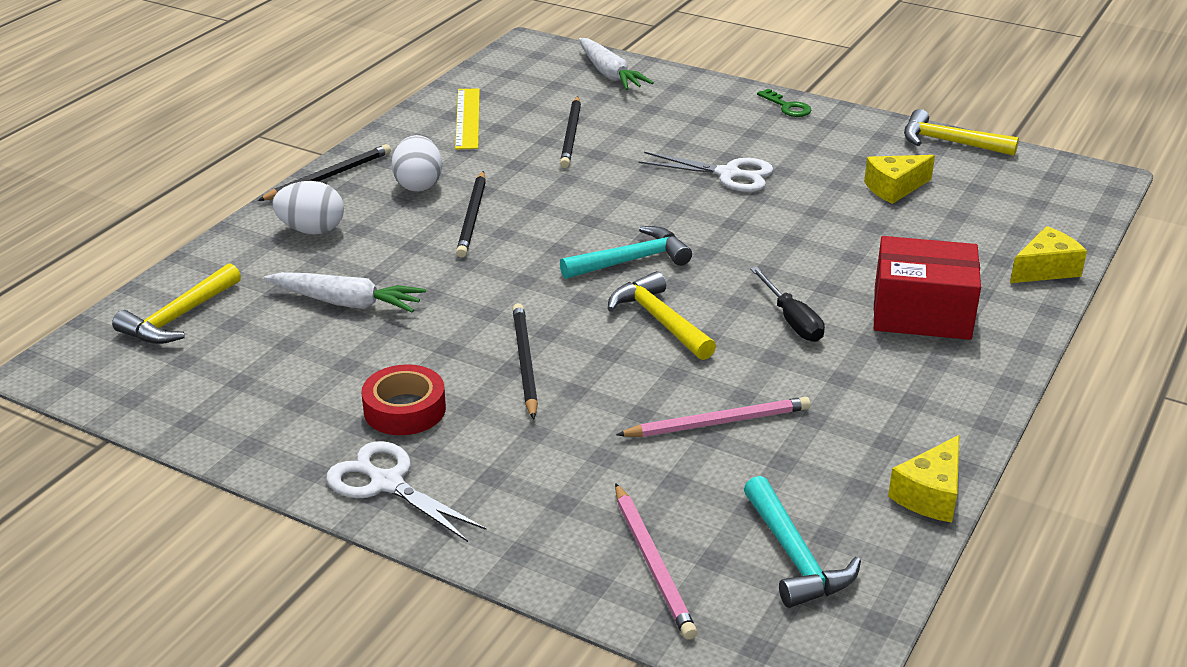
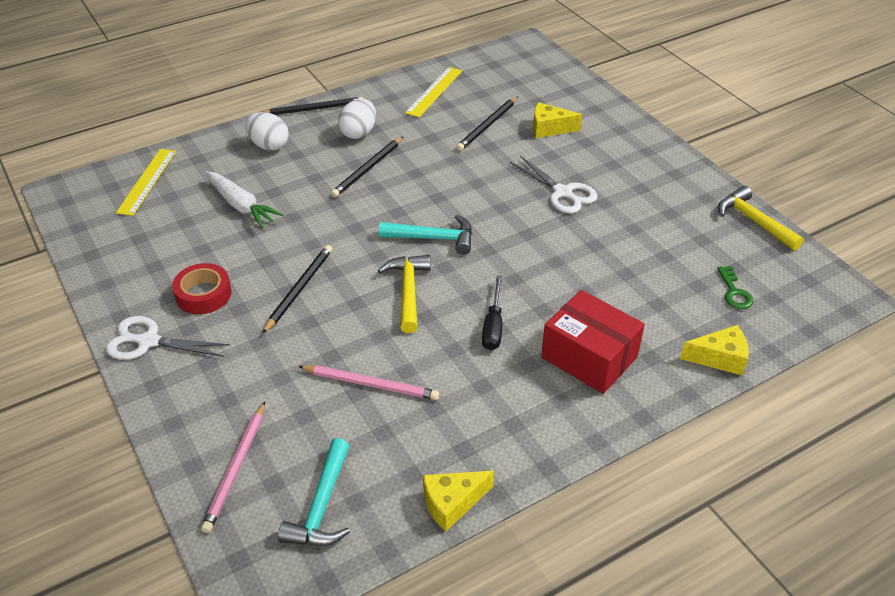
camera: 30 degrees right, 10 degrees up
(179, 317) = (147, 181): yellow hammer -> yellow ruler
(387, 483) = (148, 341): white scissors -> white scissors turned 60 degrees counterclockwise
(609, 74) = (558, 84): white carrot -> none
(787, 107) = (659, 150): green key -> green key (734, 292)
(894, 188) = (671, 246): yellow cheese -> yellow cheese (549, 128)

